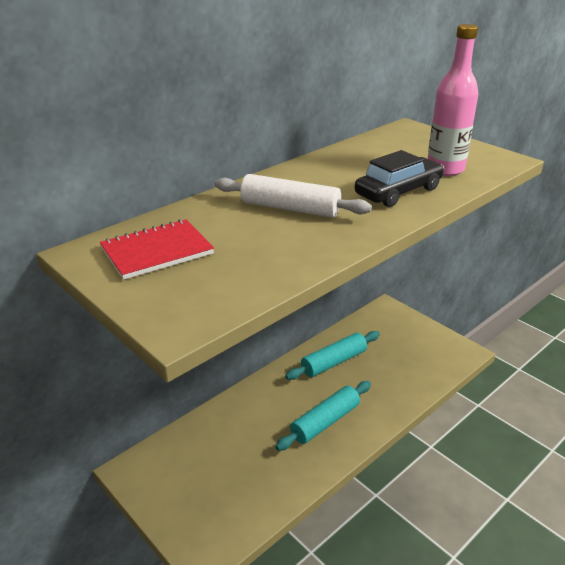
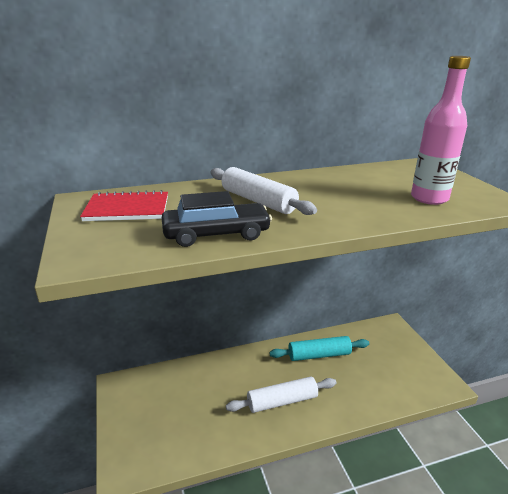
camera: 25 degrees right, 5 degrees down
(325, 422) = (282, 401): turquoise rolling pin -> white rolling pin
(398, 192) = (365, 207): black car -> black car (216, 234)

